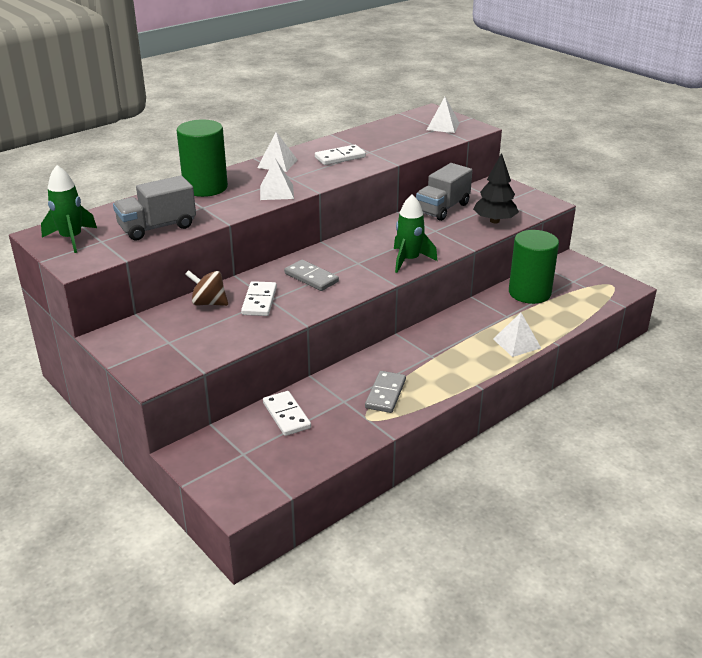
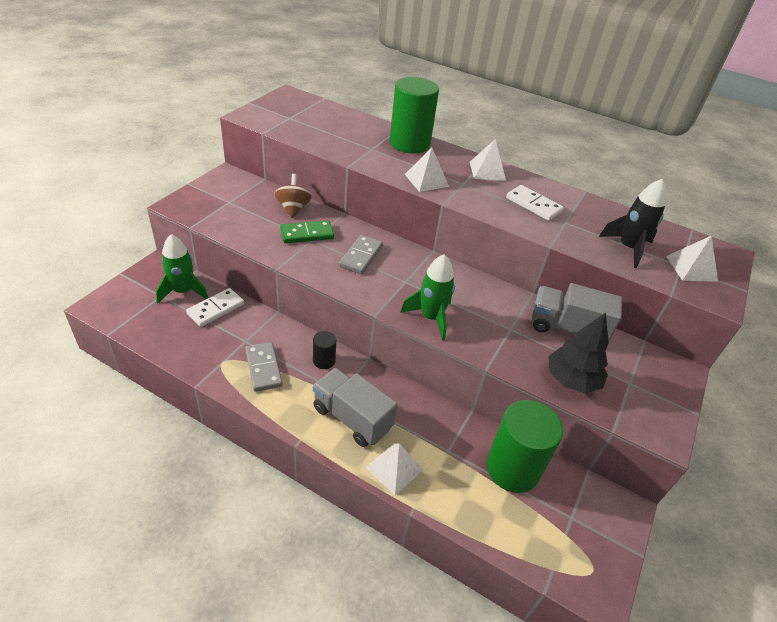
camera: 65 degrees right, 10 degrees up
(71, 239) = (287, 106): green rocket -> green rocket (183, 291)
(157, 227) = (323, 135): grey truck -> grey truck (352, 418)
(259, 301) = (307, 234): white domino -> green domino
(385, 394) = (263, 368): grey domino -> grey domino turned 75 degrees clockwise
(390, 358) = (324, 361): none -> black cylinder
(412, 139) = (628, 248): none -> black rocket

